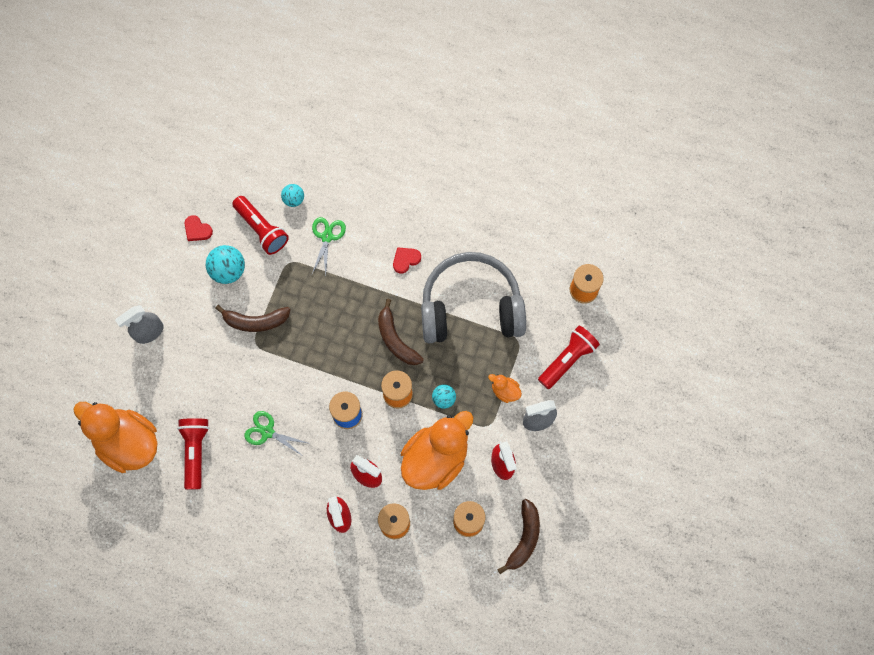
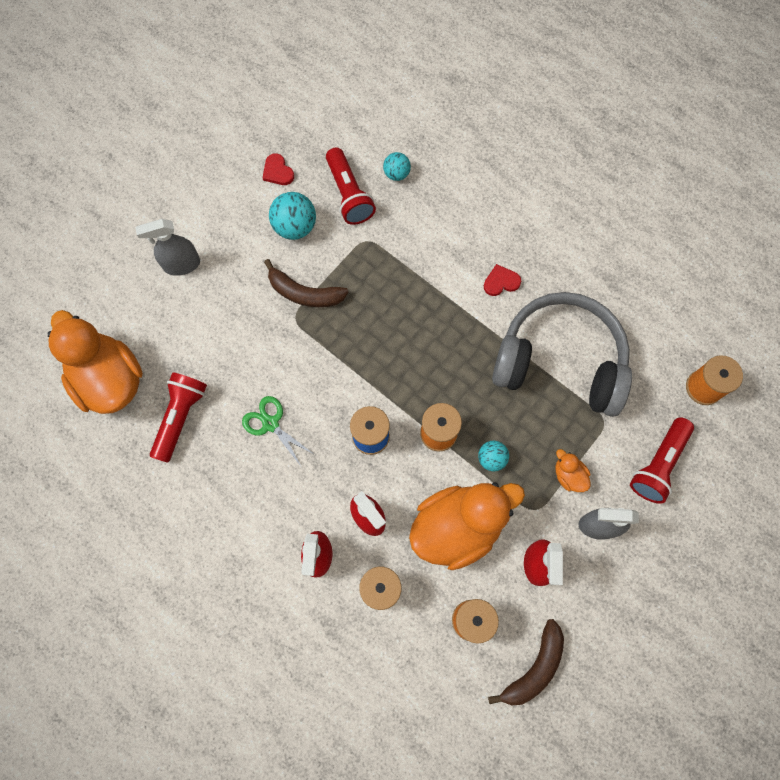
camera: 20 degrees right, 0 degrees up
(327, 237) = (419, 226): green scissors -> none
(396, 340) = (458, 369): brown banana -> none
(567, 359) = (658, 464): red flashlight -> red flashlight turned 150 degrees clockwise

